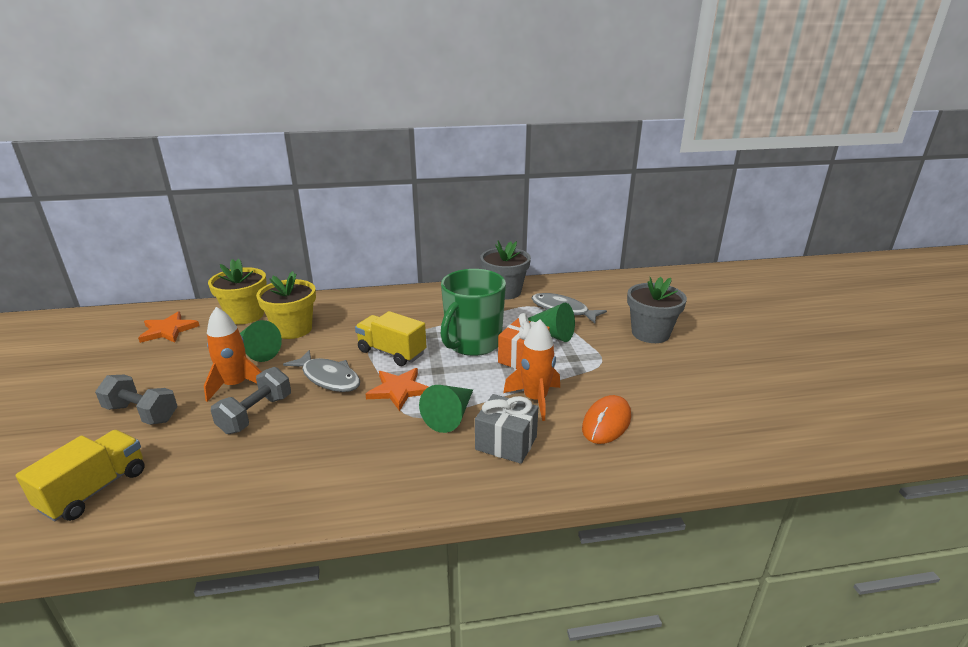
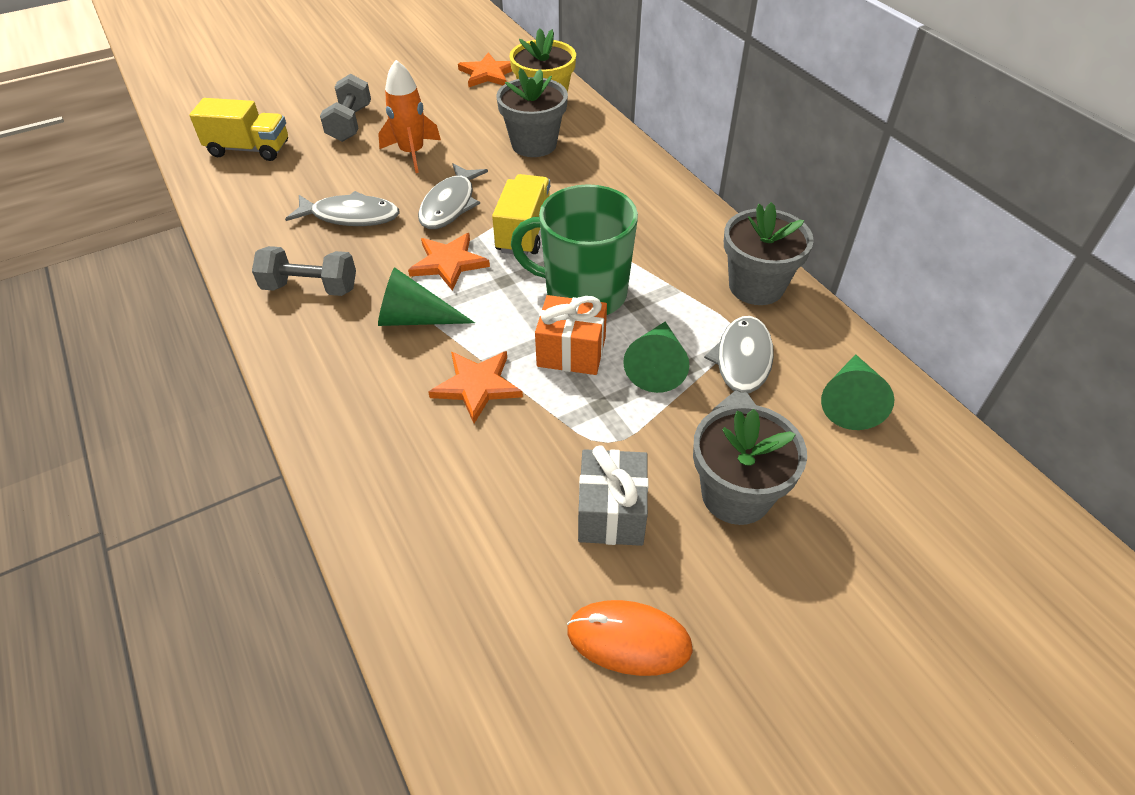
camera: 70 degrees right, 20 degrees up
(256, 352) = (476, 140): green cone -> green cone (850, 401)
(256, 414) = (370, 184): grey dumbbell -> grey dumbbell (310, 288)
(291, 431) = (350, 216): none -> grey fish
(293, 329) = (534, 144): yellow flower pot -> grey flower pot
(506, 443) = (378, 379): grey gift -> grey gift (611, 513)
(535, 399) = (477, 386): orange rocket -> orange star
(606, 422) = (451, 470): orange mouse -> orange mouse (629, 639)

